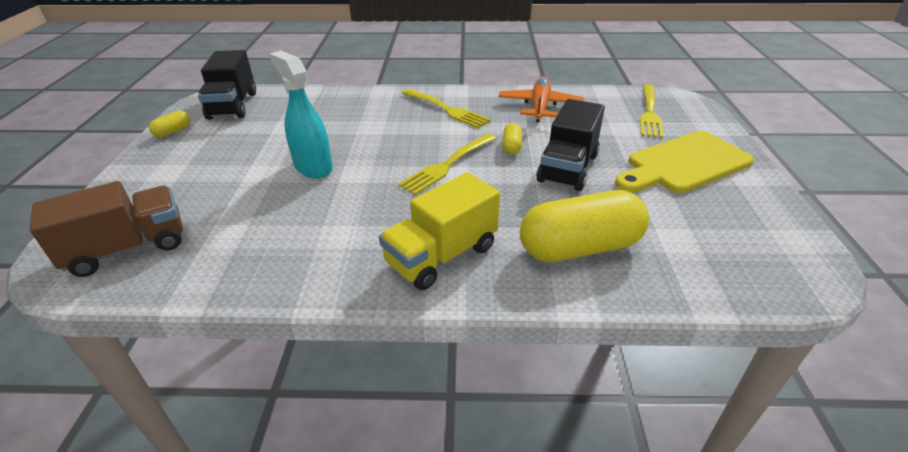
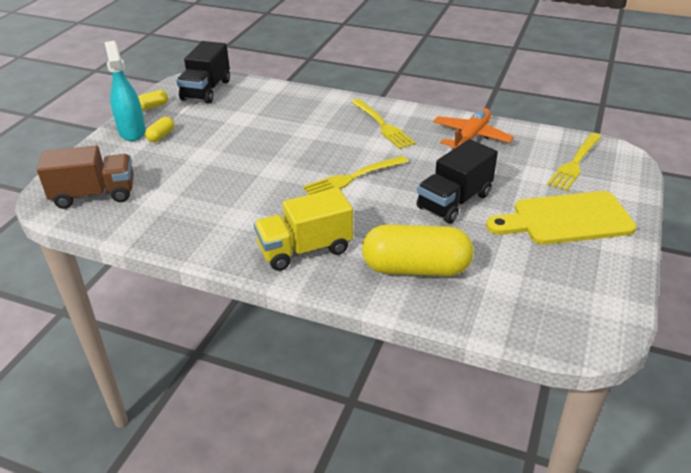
camera: 20 degrees right, 0 degrees up
(313, 167) = (245, 158): turquoise spray bottle -> turquoise spray bottle (132, 132)
(511, 146) = (418, 172): yellow capsule -> yellow capsule (161, 136)

